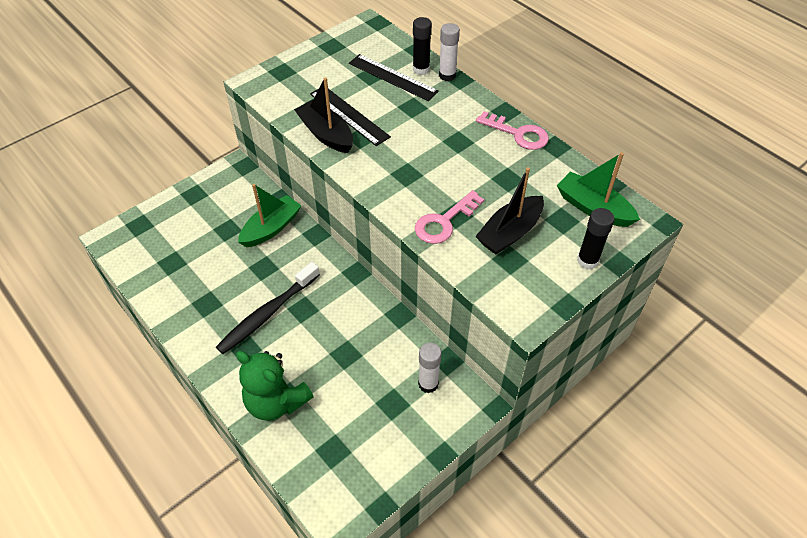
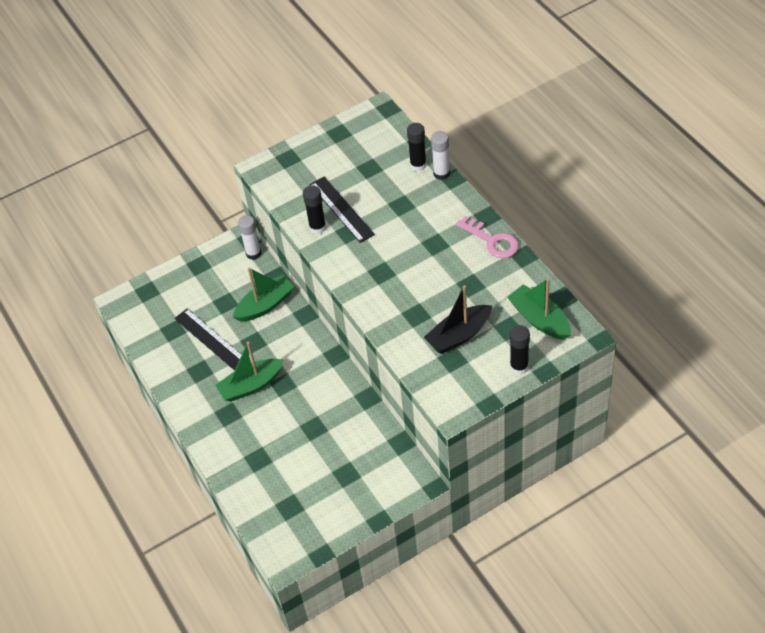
camera: 15 degrees right, 0 degrees up
(267, 314) = (251, 385): black toothbrush -> green boat
(276, 402) = (248, 462): green teddy bear -> none
(326, 134) = (317, 227): black boat -> black glue stick
(392, 77) = (389, 172): black ruler -> black ruler (210, 339)
(428, 384) = (380, 461): white glue stick -> white glue stick (253, 253)
(444, 222) = (404, 320): pink key -> none

